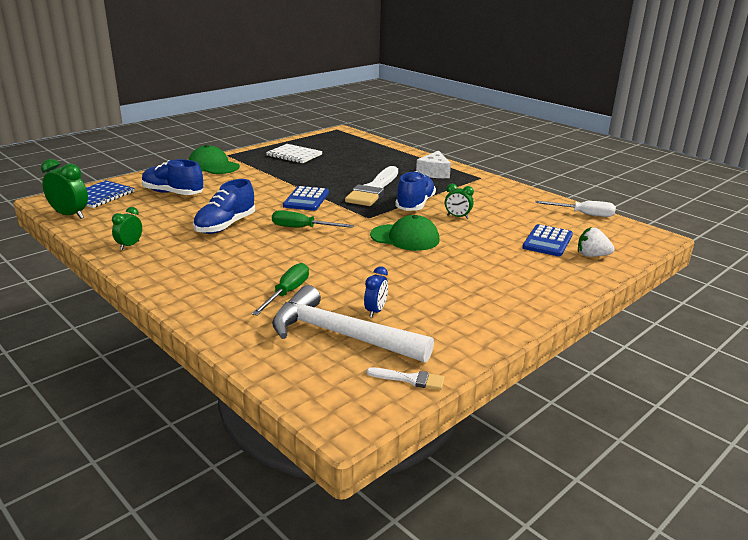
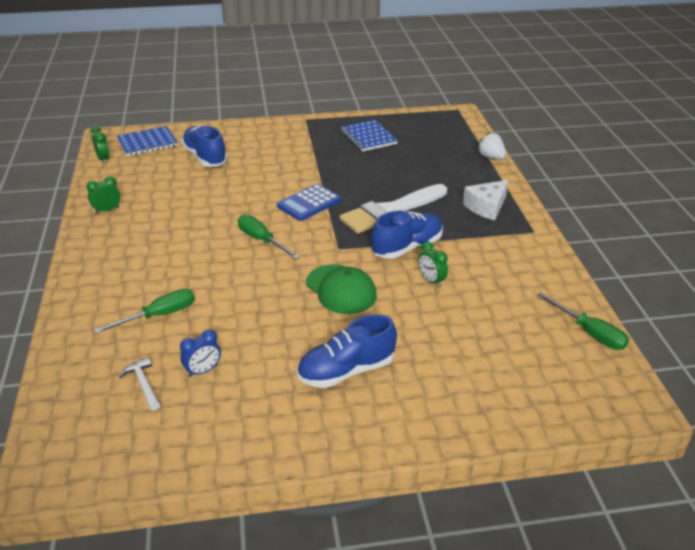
camera: 35 degrees right, 10 degrees up
(70, 215) = (103, 159): green clock -> green clock, size x0.62
(213, 166) = (277, 131): green cap -> none
(225, 226) = (202, 213): blue shoe -> blue shoe (346, 371)
(294, 155) = (368, 137): white notebook -> blue notebook
(341, 335) = (143, 384): white hammer -> white hammer, size x0.41
(410, 379) = (136, 463): white brush -> none
(547, 241) = (488, 355): blue calculator -> none
(583, 214) = (589, 333): white screwdriver -> green screwdriver
(592, 255) = (514, 398): white strawberry -> white strawberry (490, 157)

